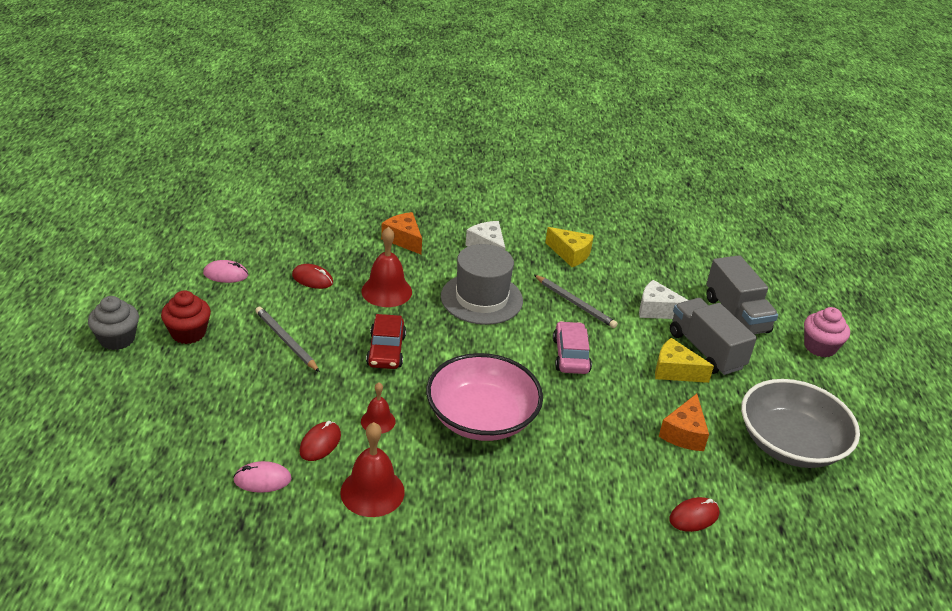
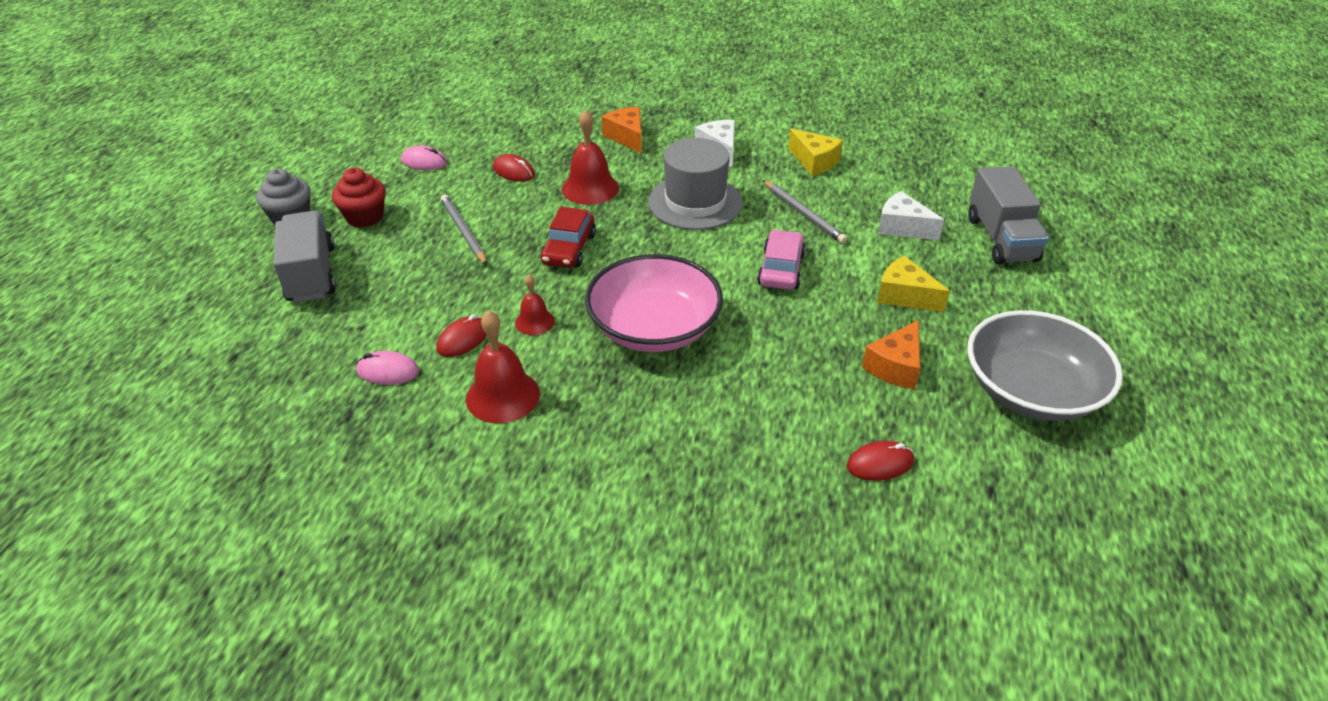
camera: 15 degrees right, 5 degrees up
(706, 350) = (950, 276): grey truck -> grey truck (311, 274)
(819, 347) = (1101, 282): pink cupcake -> none

